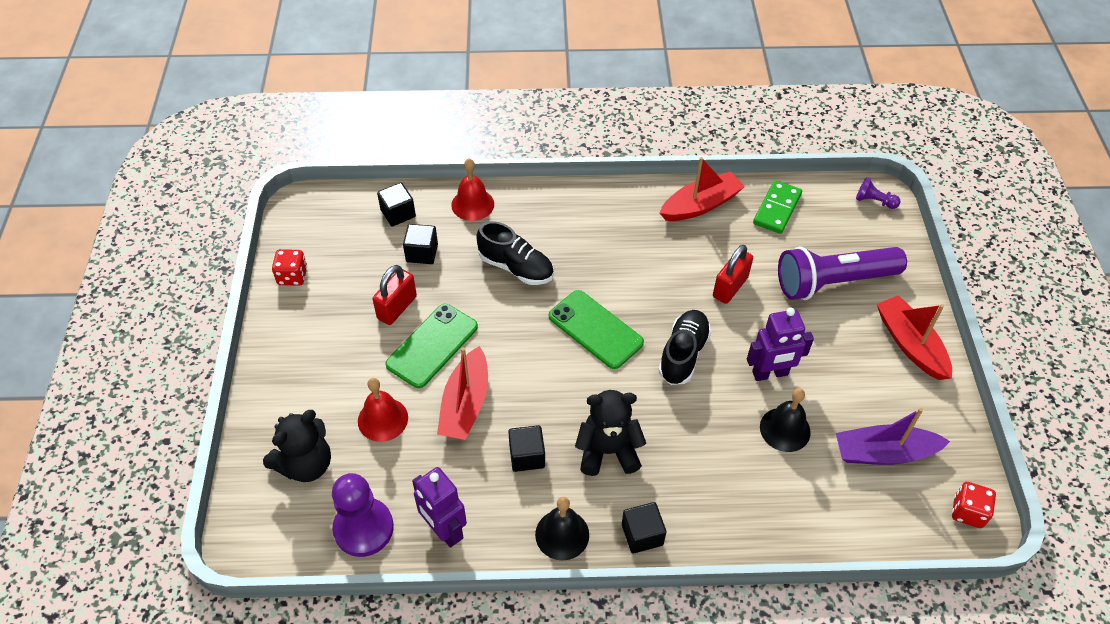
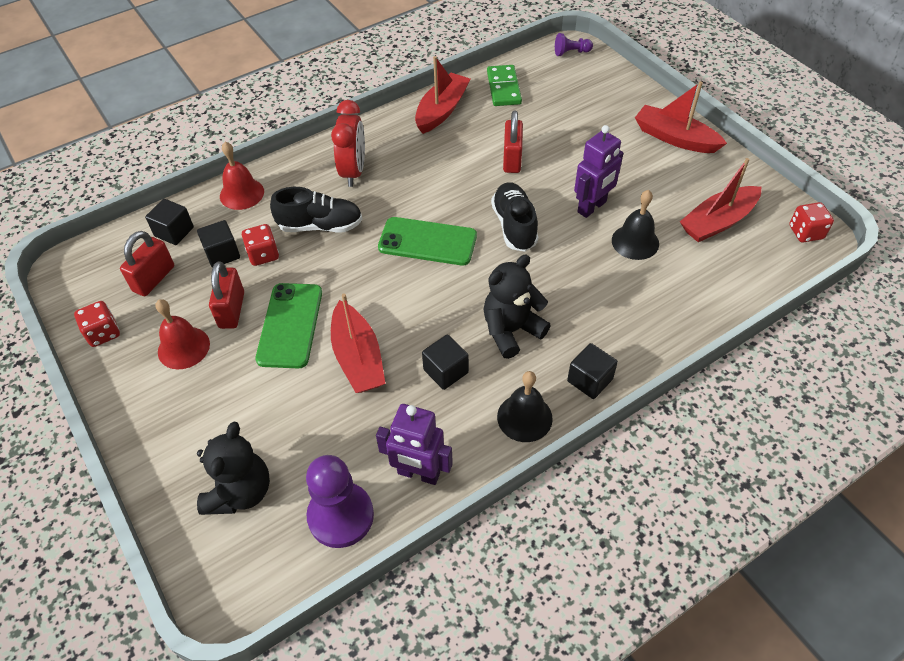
camera: 30 degrees left, 0 degrees up
(357, 248) = (154, 279): none -> red padlock
(383, 419) = (288, 411): red bell -> red bell (183, 347)
(453, 270) = (263, 255): none -> red dice
(579, 229) = (353, 171): none -> red clock
(833, 282) = (586, 121): purple flashlight -> none
(883, 453) = (718, 222): purple boat -> red boat

